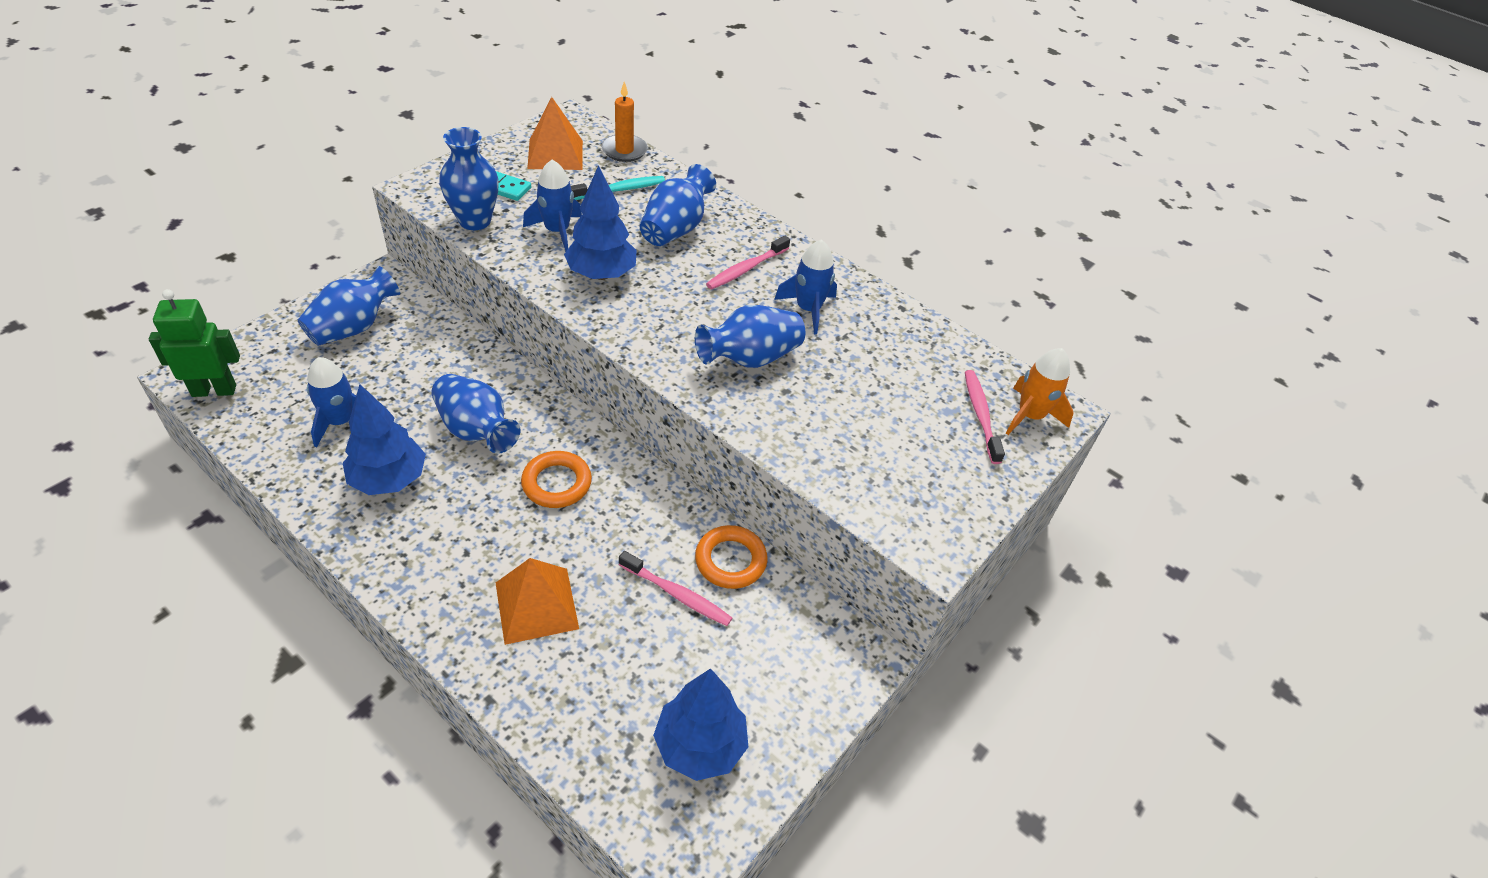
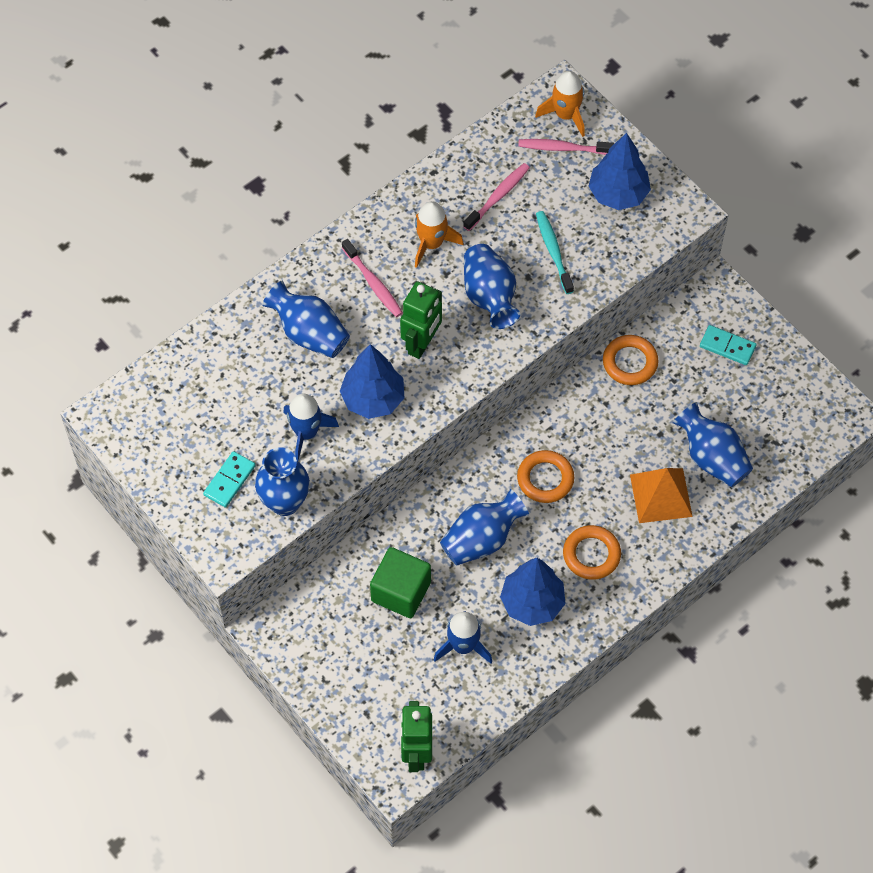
camera: 75 degrees left, 15 degrees up
(353, 327) = (340, 648): blue vase -> blue vase (711, 457)
(415, 368) = (401, 591): none -> green cube
(451, 534) = (591, 554): none -> orange ring
(555, 154) = (174, 431): orange pyramid -> none
(619, 190) = (242, 376): turquoise toothbrush -> turquoise toothbrush (553, 251)
(624, 150) = (172, 367): orange candle -> none
(676, 307) = (422, 344): none -> green robot
(677, 594) = (657, 402): pink toothbrush -> pink toothbrush (498, 196)
(700, 745) = (776, 400): blue tree -> blue tree (618, 194)
(776, 675) = (727, 346): none -> turquoise domino
(808, 309) = (431, 243): blue rocket -> orange rocket

